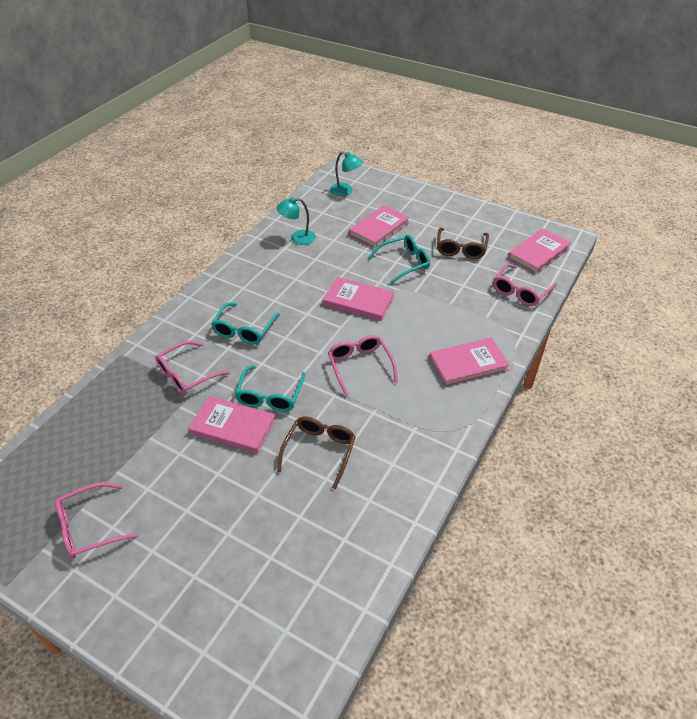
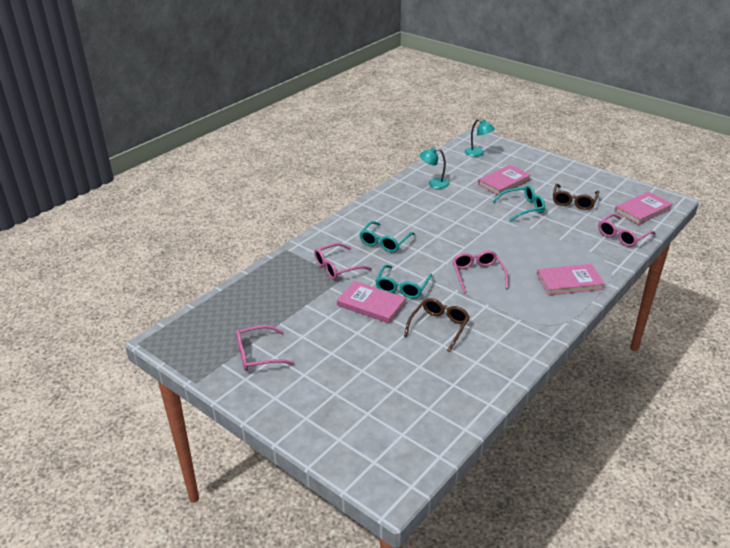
camera: 10 degrees right, 10 degrees down
(358, 301) = (481, 231): pink book -> none

